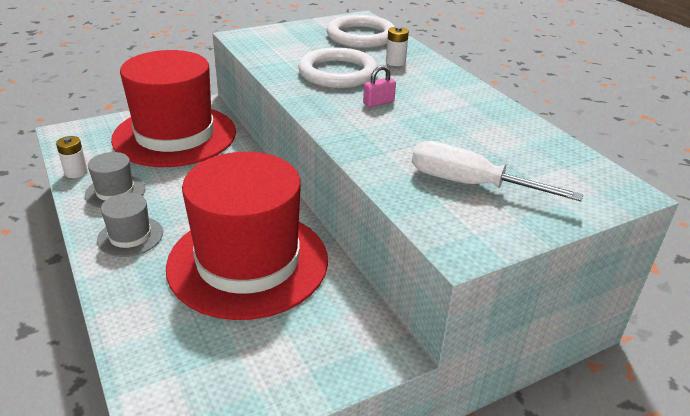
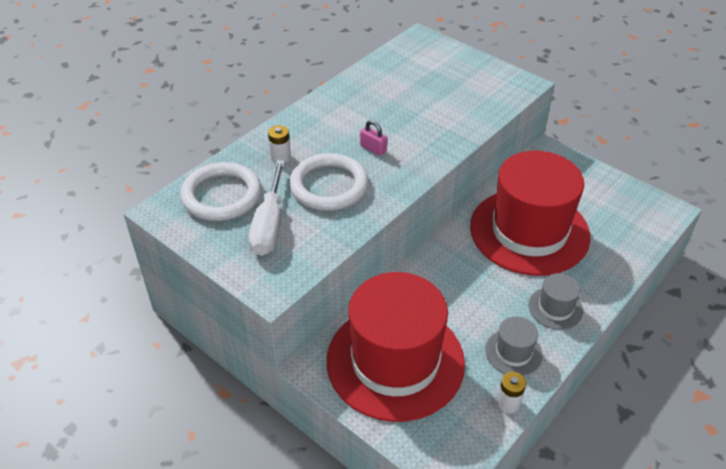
camera: 110 degrees left, 10 degrees up
(470, 184) = (459, 89): white screwdriver -> white screwdriver (269, 224)

